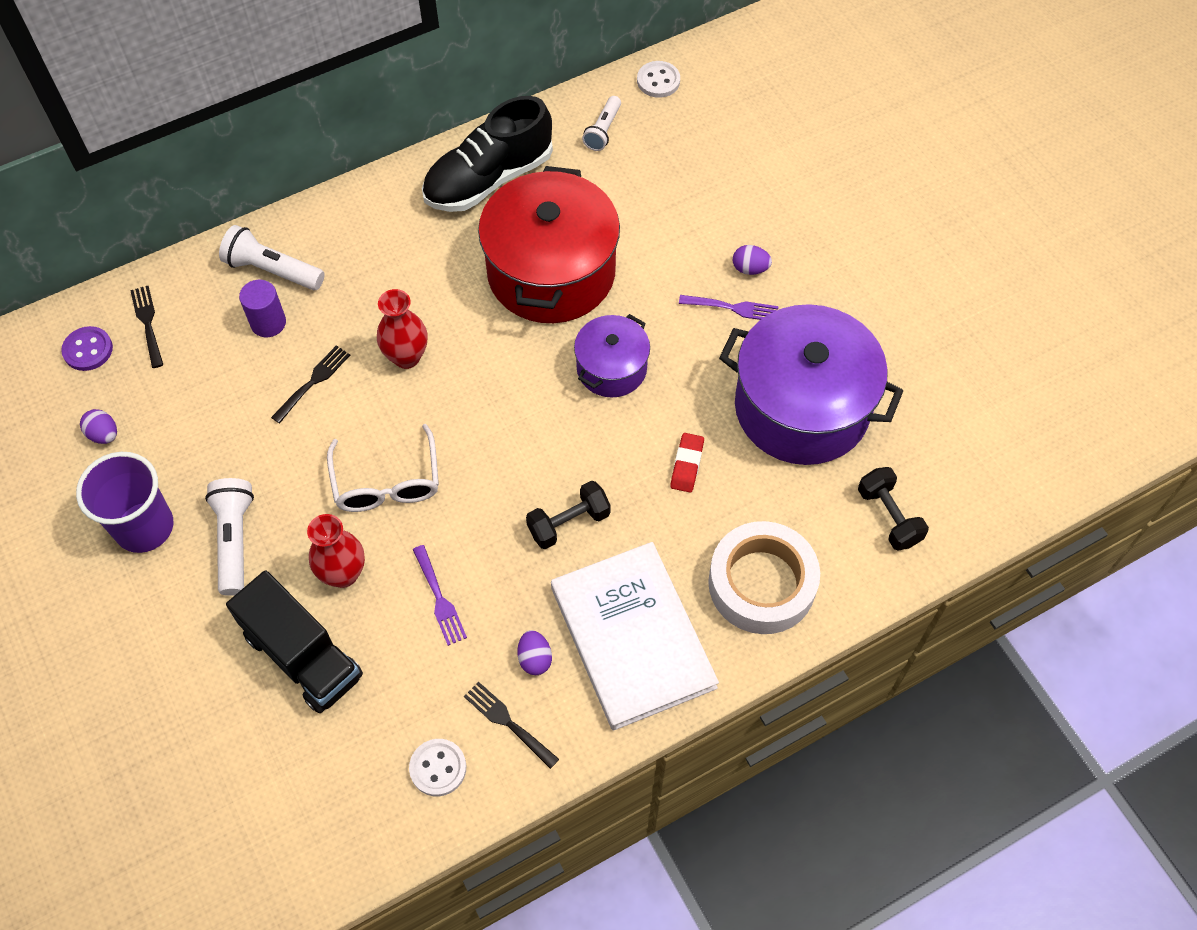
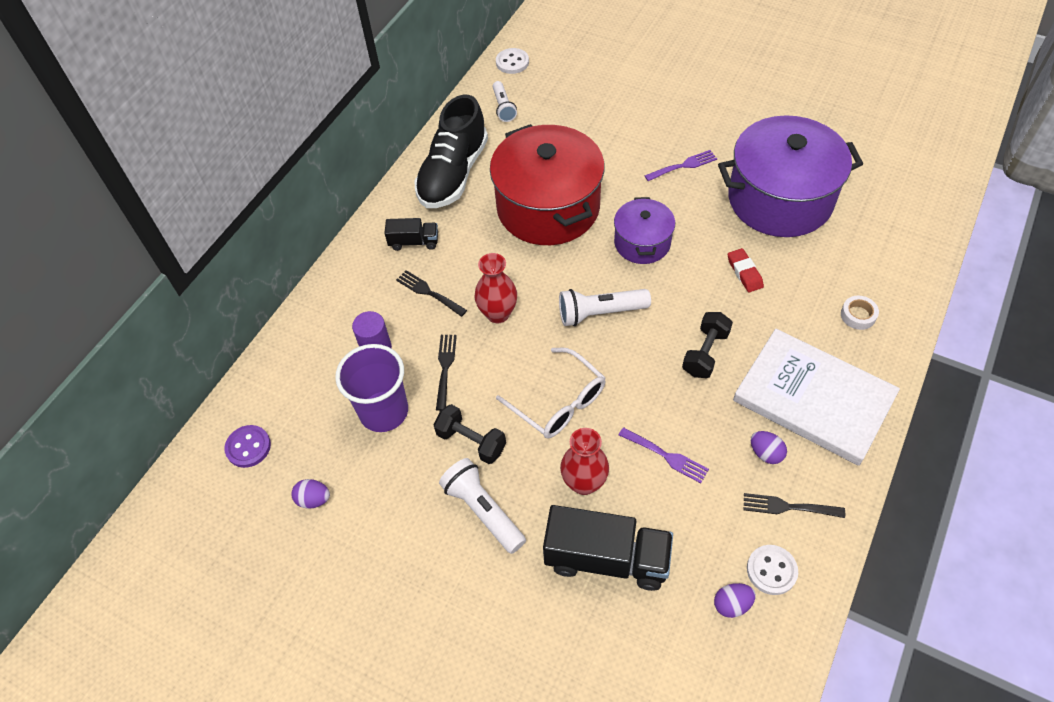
camera: 30 degrees left, 5 degrees down
(144, 527) = (404, 546): purple cup -> purple cup (384, 411)
(147, 323) = (281, 401): black fork -> black fork (428, 292)
(272, 270) = (348, 312): white flashlight -> white flashlight (600, 313)
(390, 232) = (414, 242): none -> black truck
(750, 268) = (672, 138): purple egg -> purple egg (732, 604)
(761, 583) = (858, 315): white tape -> white tape, size x0.41
(889, 517) = (890, 231): black dumbbell -> black dumbbell (471, 441)

